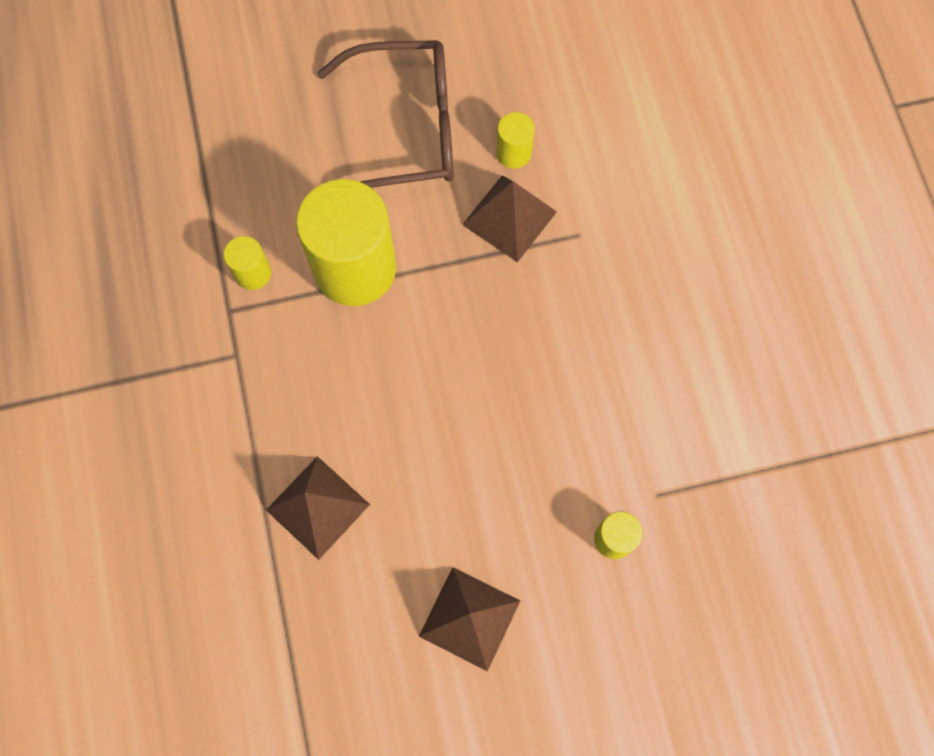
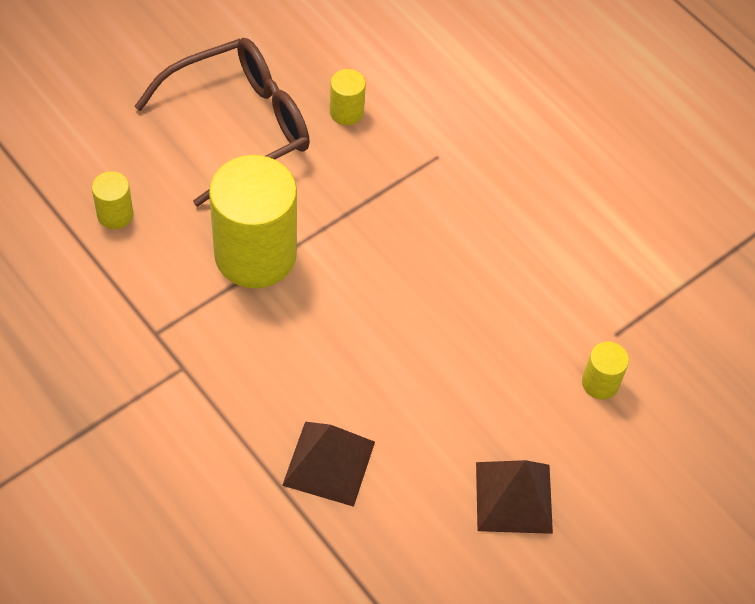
camera: 30 degrees left, 15 degrees down
(253, 273) = (162, 293): yellow cylinder -> yellow cylinder (115, 214)
(509, 218) = (371, 164): brown pyramid -> none

